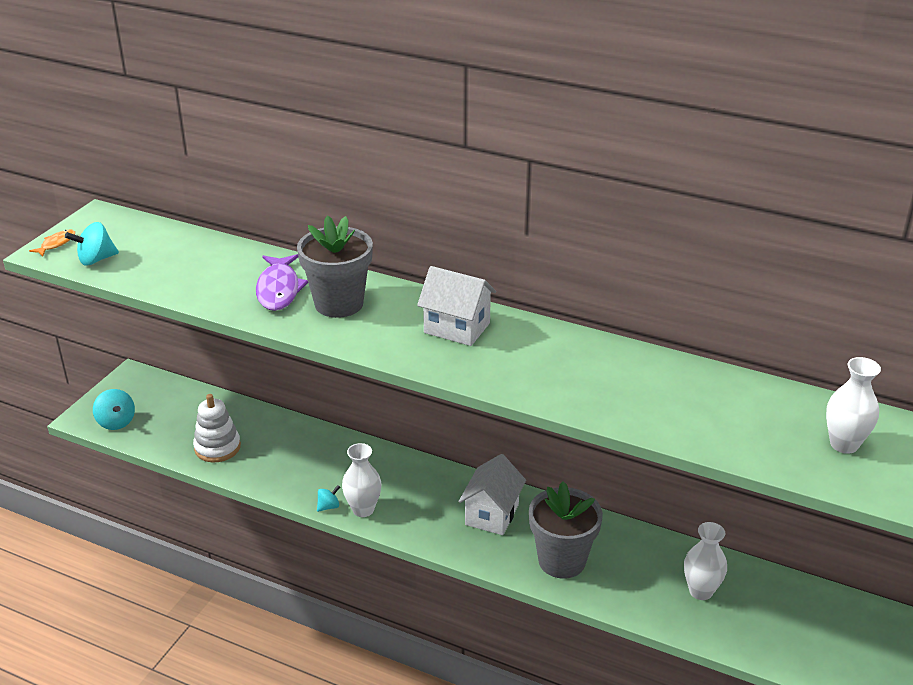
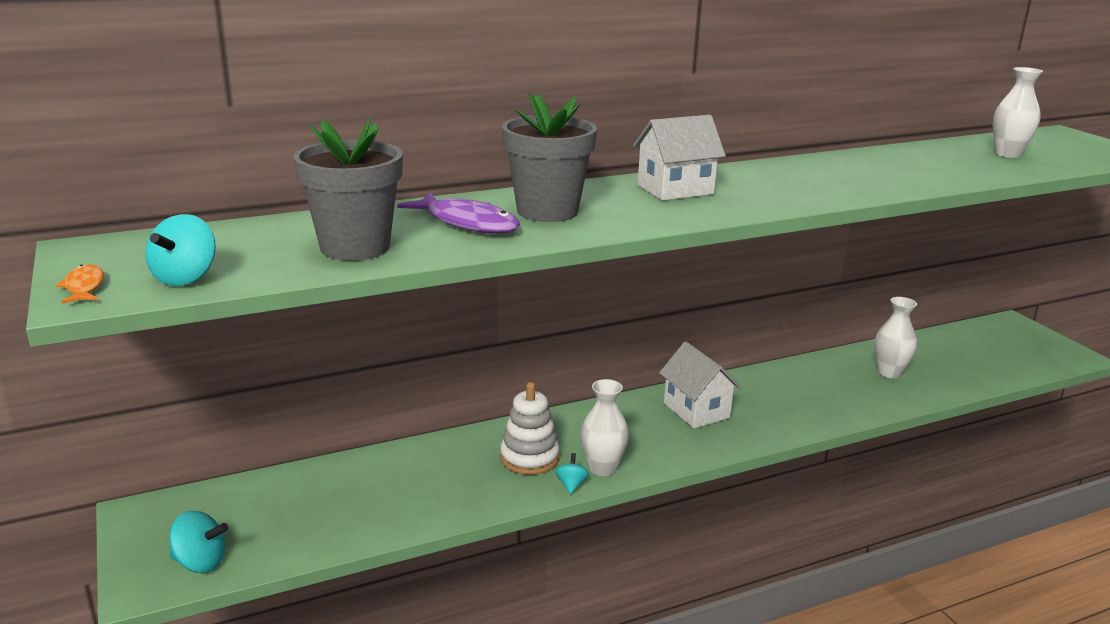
camera: 50 degrees left, 10 degrees down
(217, 447) = (372, 510): white stacking toy -> white stacking toy (529, 458)
(561, 561) = (793, 408): grey flower pot -> grey flower pot (355, 247)

